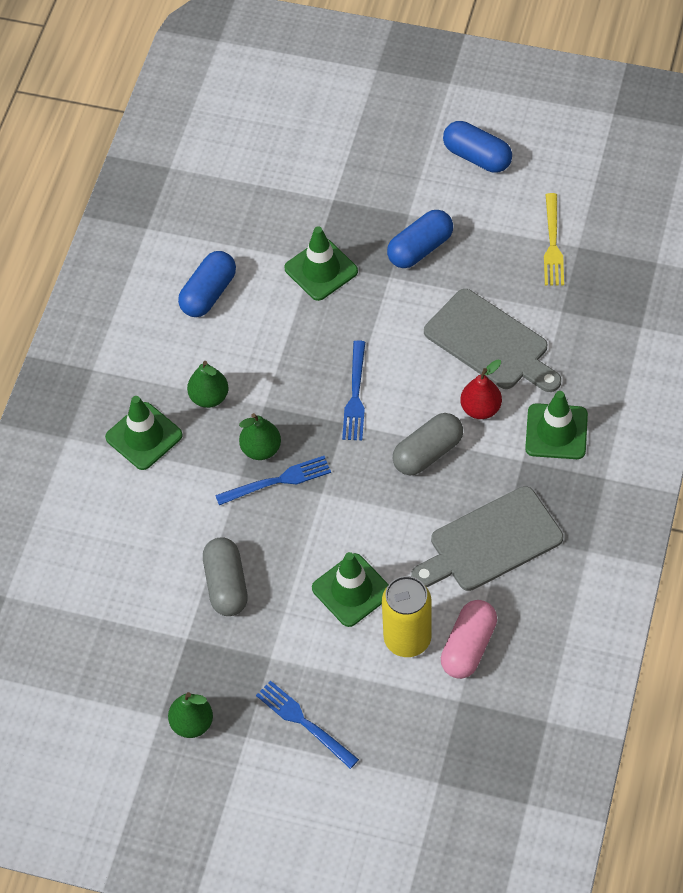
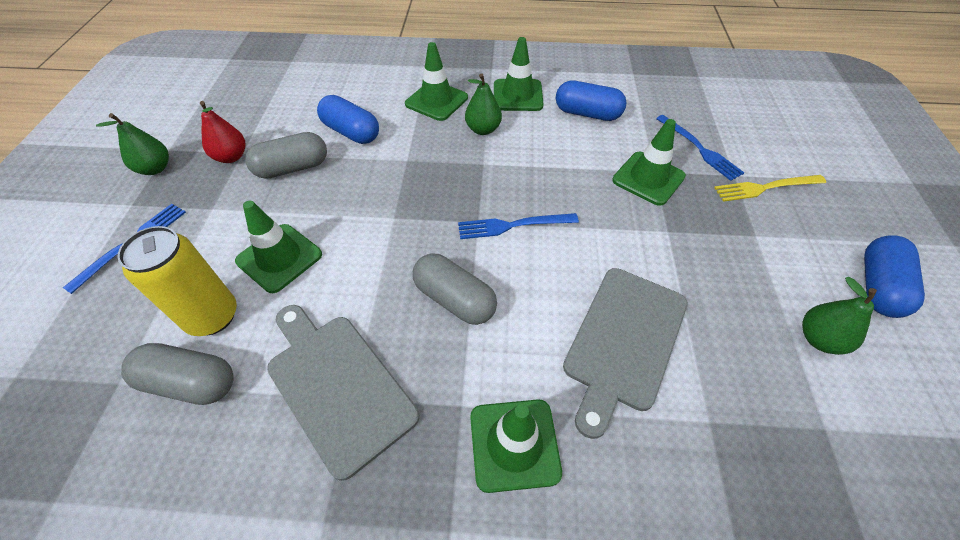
camera: 75 degrees right, 5 degrees down
(156, 353) = (517, 95): none -> green traffic cone
(261, 449) = (436, 168): green pear -> green pear (819, 339)
(278, 481) = (403, 184): blue fork -> blue fork (699, 149)
(420, 248) = (718, 252): blue capsule -> blue capsule (351, 132)
(468, 647) = (190, 382): pink capsule -> grey capsule
(480, 409) = (527, 344): red pear -> red pear (231, 157)
(552, 244) = (809, 393): yellow fork -> yellow fork (765, 188)

